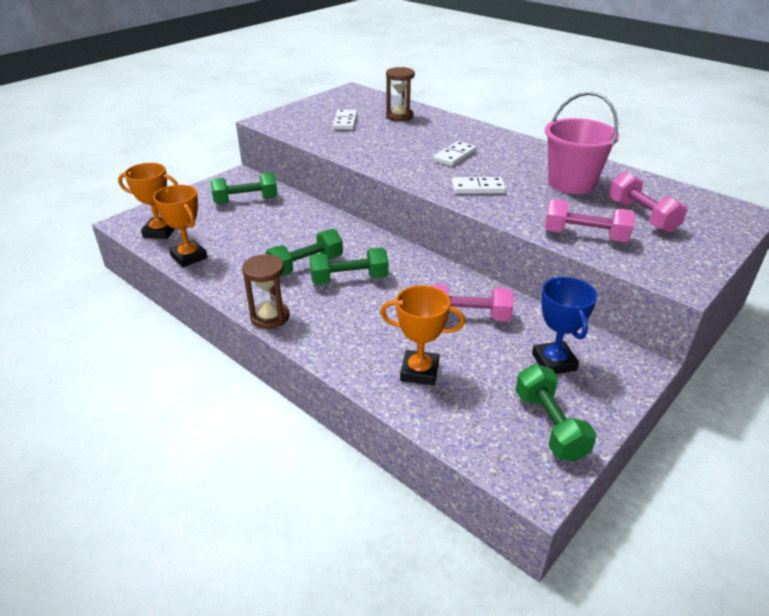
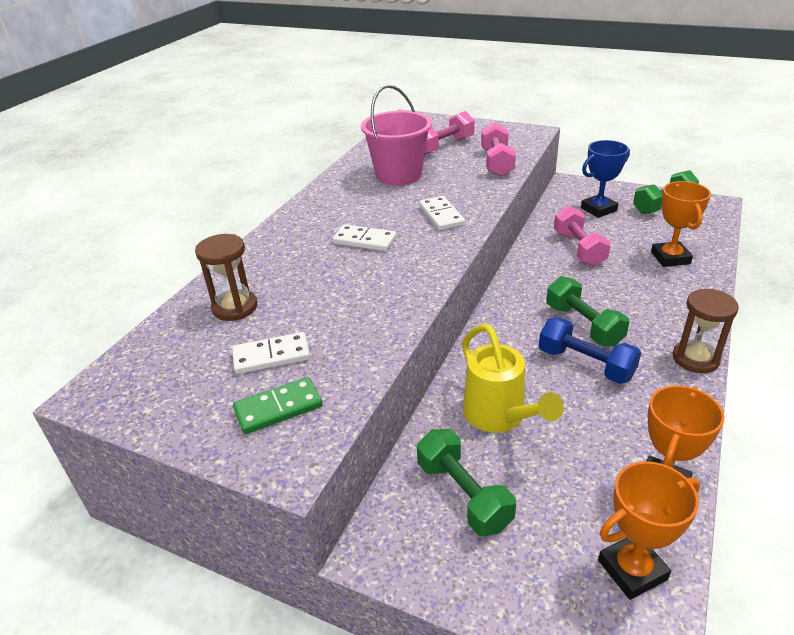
camera: 105 degrees left, 0 degrees up
(160, 232) = (632, 570): orange trophy -> orange trophy turned 75 degrees clockwise
(288, 222) = (499, 417): none -> yellow watering can
(303, 121) = (278, 408): none -> green domino
(306, 265) = (585, 364): green dumbbell -> blue dumbbell

